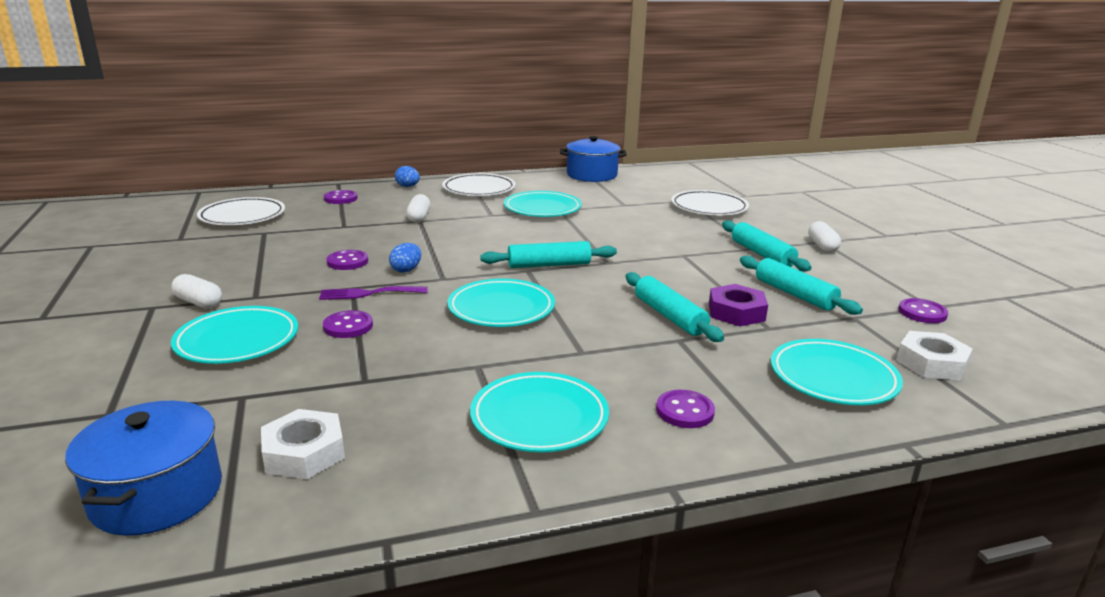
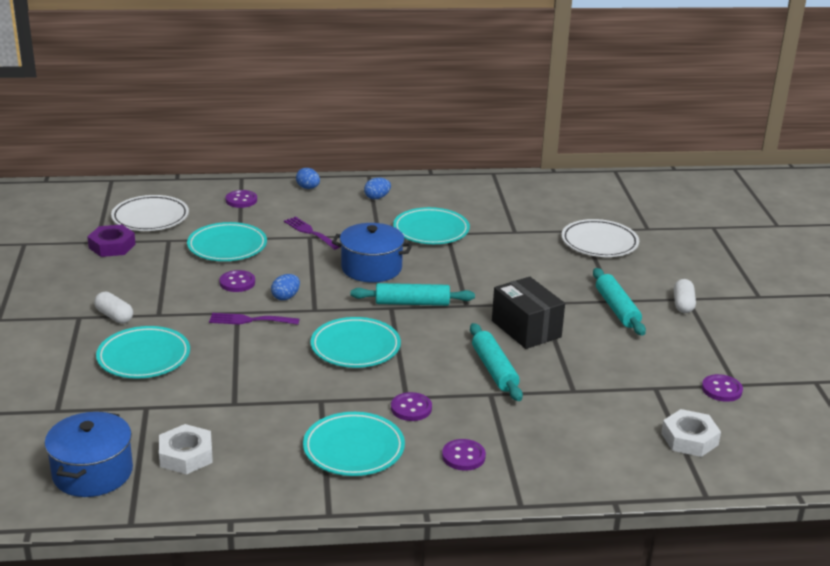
camera: 10 degrees right, 5 degrees up
(348, 326) = (229, 352): purple button -> purple button (411, 408)
(419, 217) = (310, 232): white capsule -> purple fork
(479, 189) = (377, 197): white plate -> blue egg
(592, 175) = (500, 184): blue pot -> blue pot (371, 268)
(681, 277) = (526, 329): none -> black box
(736, 312) = (554, 372): purple nut -> purple nut (112, 246)
(794, 294) = (618, 358): turquoise rolling pin -> none
(833, 378) = (597, 442): turquoise plate -> turquoise plate (227, 246)

